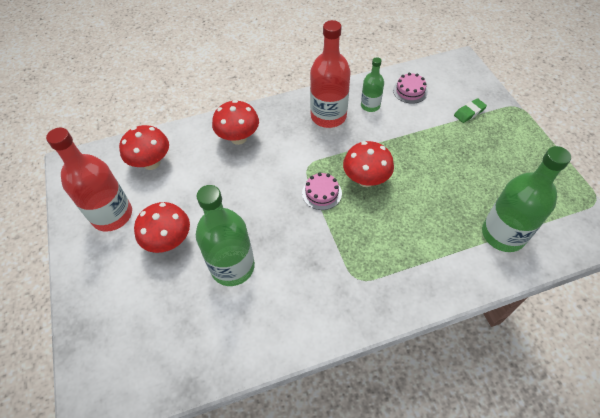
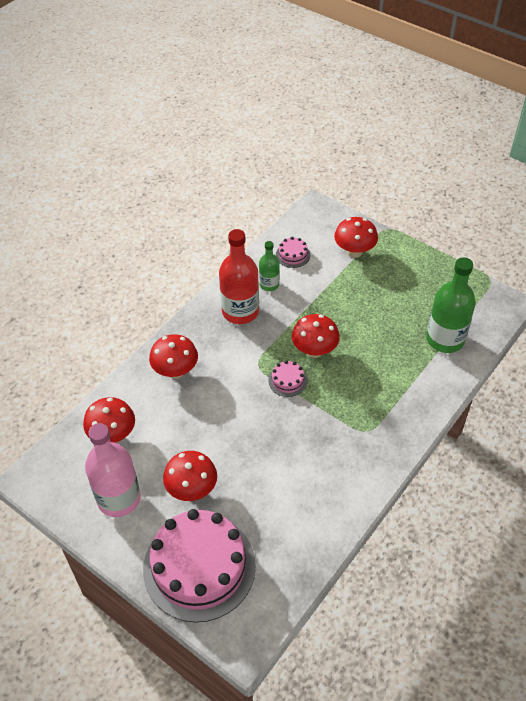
camera: 35 degrees left, 5 degrees down
(112, 215) = (119, 498): red bottle -> pink bottle
(118, 312) = (199, 567): none -> pink cake
(232, 266) = (263, 478): green bottle -> none
(469, 112) = (354, 252): green eraser -> red mushroom

